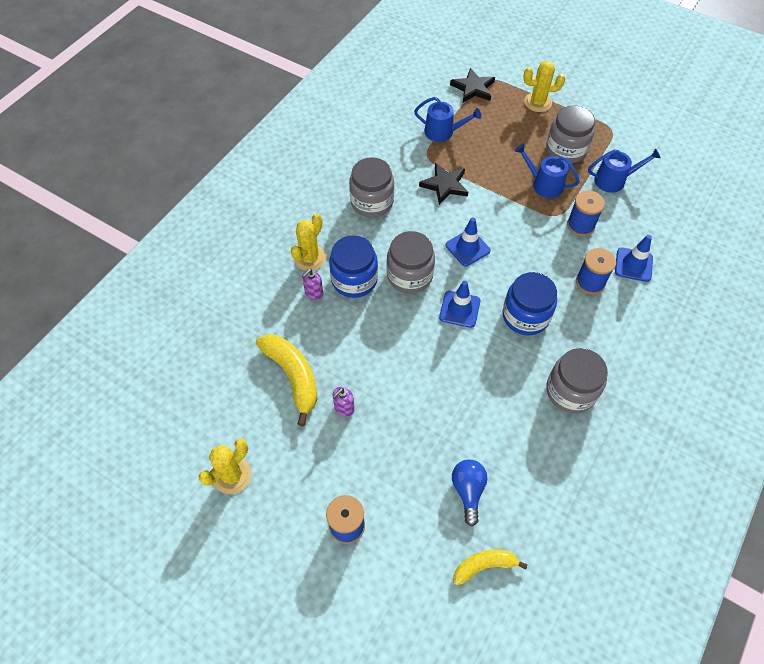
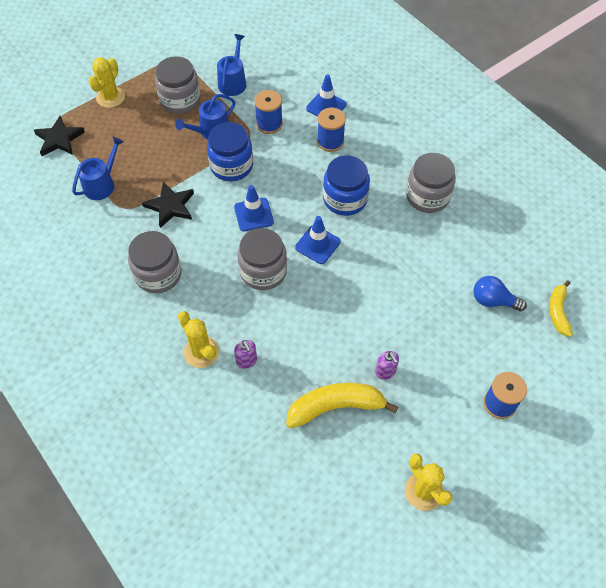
camera: 70 degrees left, 0 degrees up
(354, 280) = (247, 320): blue jar -> blue jar (231, 166)

